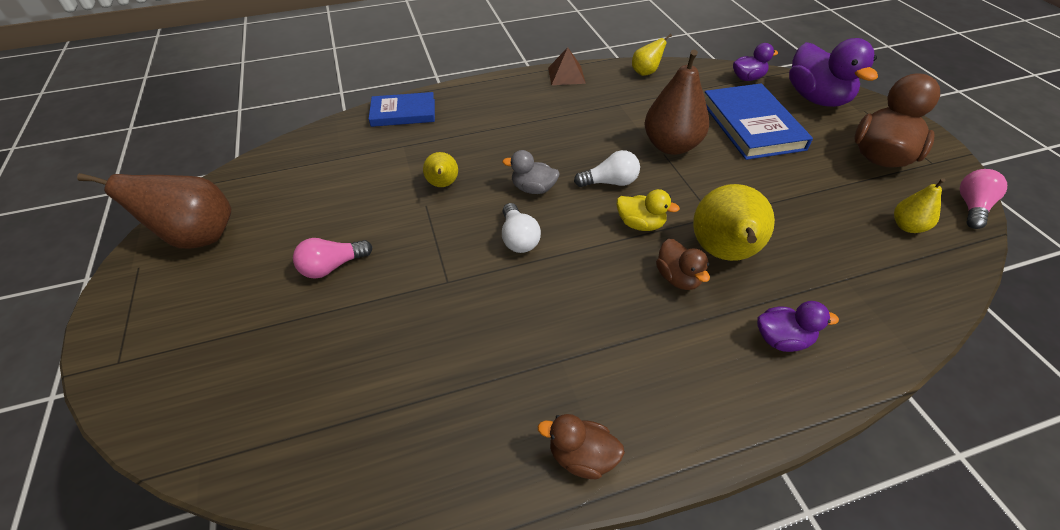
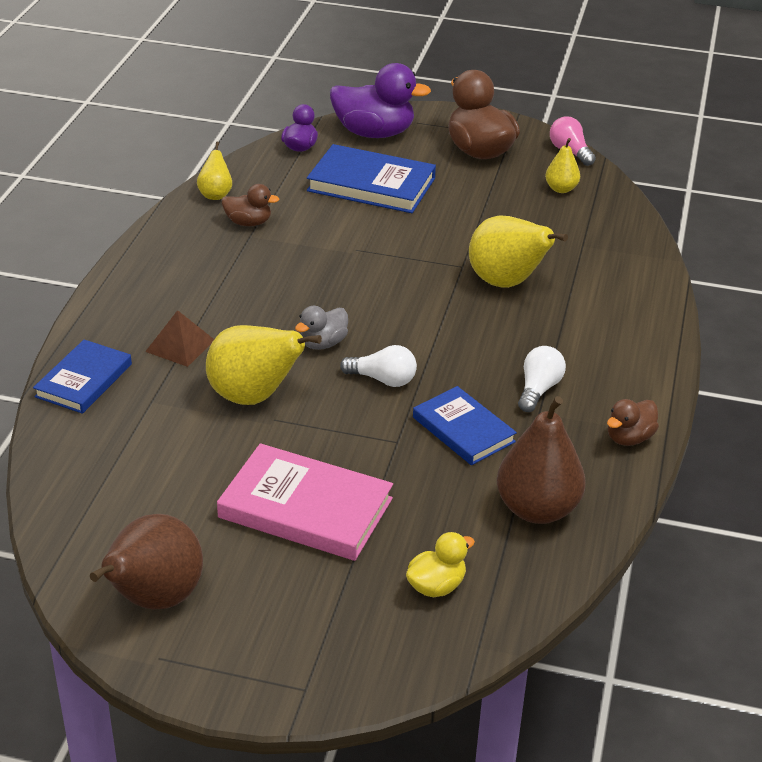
camera: 60 degrees left, 10 degrees down
(332, 266) = (305, 508): pink light bulb -> pink book
(443, 185) = (254, 397): yellow pear -> yellow pear, size x1.88
(493, 316) = (463, 429): none -> blue book
(566, 75) = (155, 243): brown pyramid -> brown pyramid (180, 345)
(610, 182) = (362, 296): white light bulb -> white light bulb (538, 389)
(640, 224) = (433, 306): yellow duck -> yellow duck (436, 586)
(671, 146) = (350, 240): brown pear -> brown pear (537, 509)
(678, 278) = (511, 318): brown duck -> brown duck (248, 223)
(782, 339) = (609, 302): purple duck -> none

